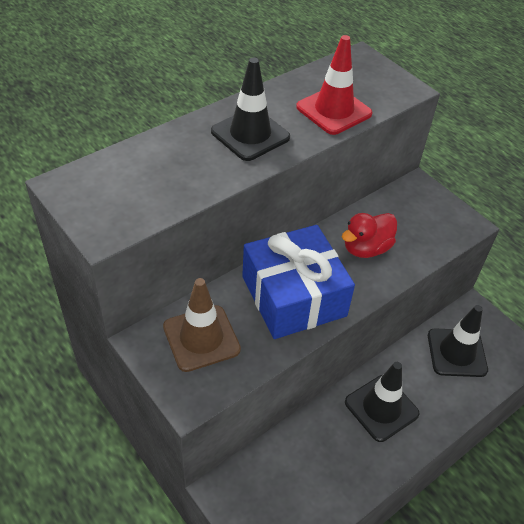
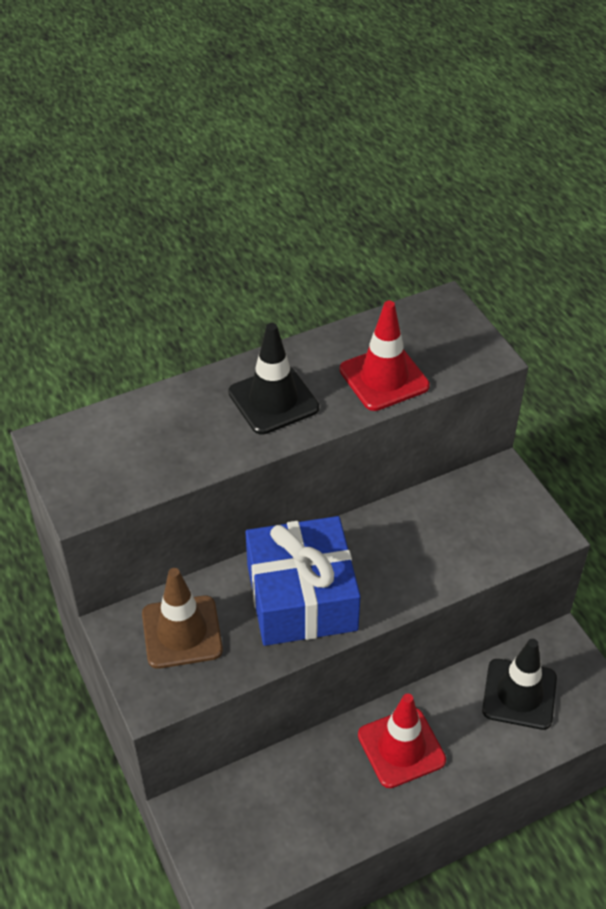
camera: 15 degrees right, 0 degrees up
(366, 248) = (408, 549): red duck -> none
(381, 408) = (401, 747): black traffic cone -> red traffic cone

